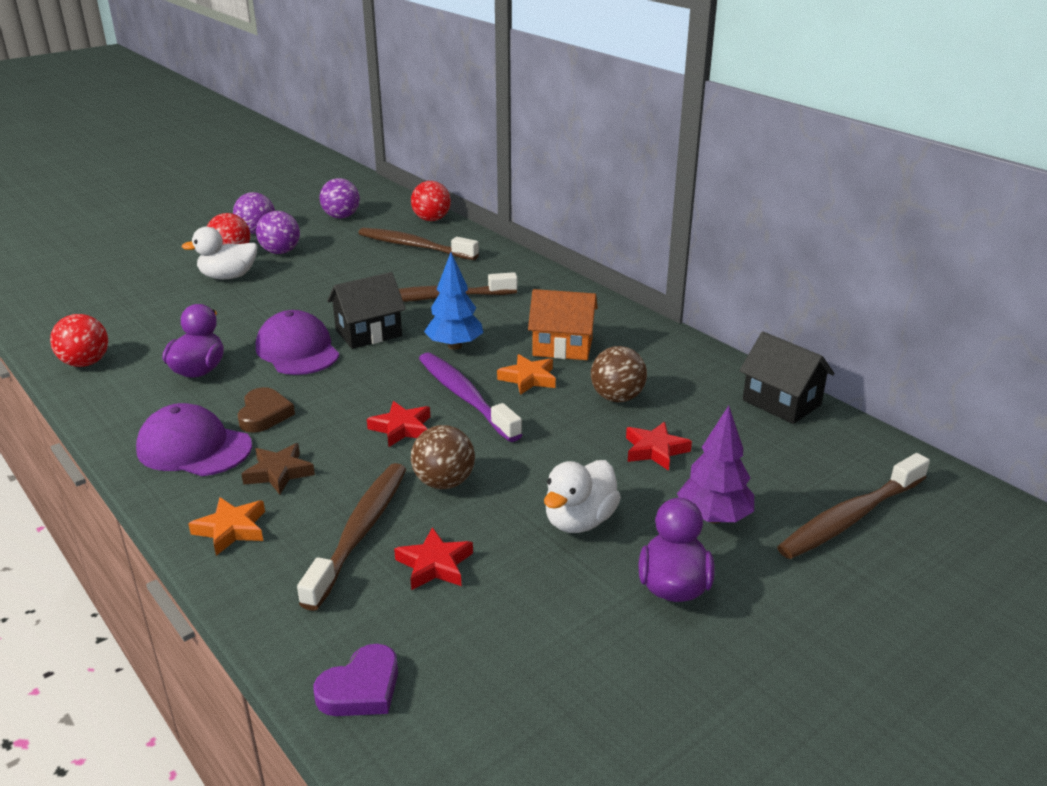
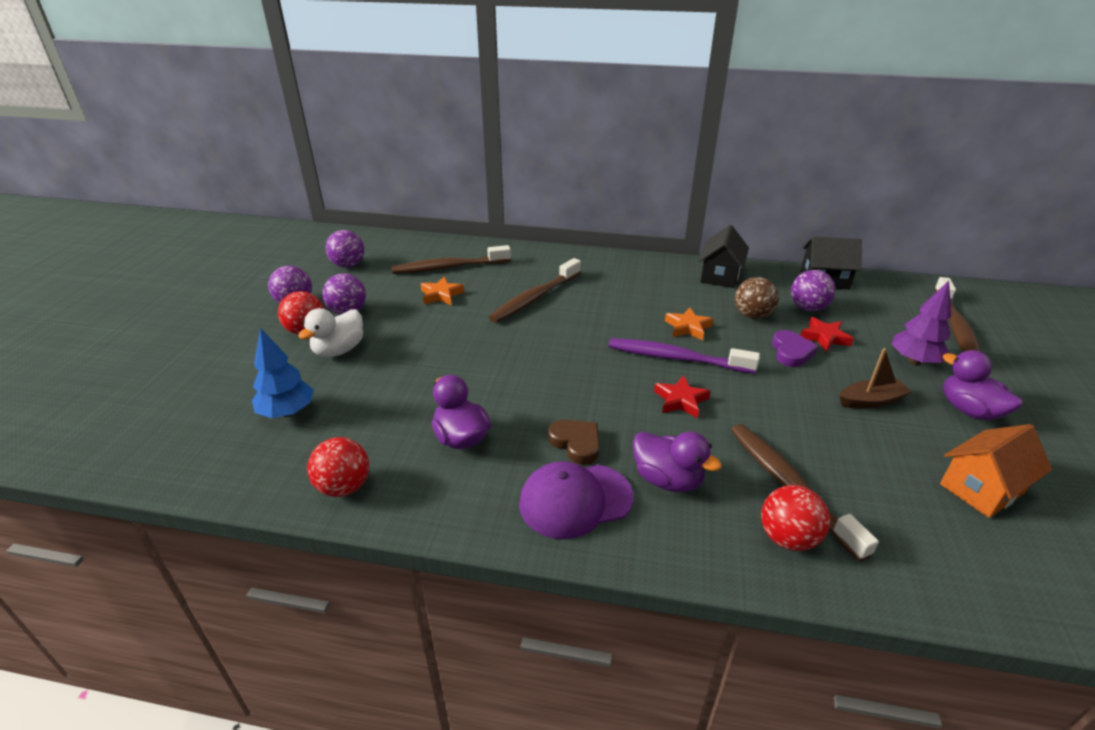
camera: 40 degrees left, 5 degrees up
(231, 529) = (717, 542): orange star -> orange star (441, 295)
(279, 473) = (667, 479): brown star -> purple duck
(297, 350) = (508, 382): purple cap -> none
(361, 688) = (978, 586): purple heart -> purple heart (791, 352)
(368, 333) = (535, 345): black house -> black house (720, 276)
(431, 219) = (425, 243): red ball -> red ball (787, 538)
(434, 565) = (862, 478): red star -> none
(444, 482) = (769, 421): brown ball -> none
(455, 346) = (607, 327): blue tree -> blue tree (287, 412)
(562, 347) = (668, 298): orange house -> orange house (981, 488)
(579, 521) = (871, 401): white duck -> brown boat
(697, 418) = (807, 308): none -> purple ball

